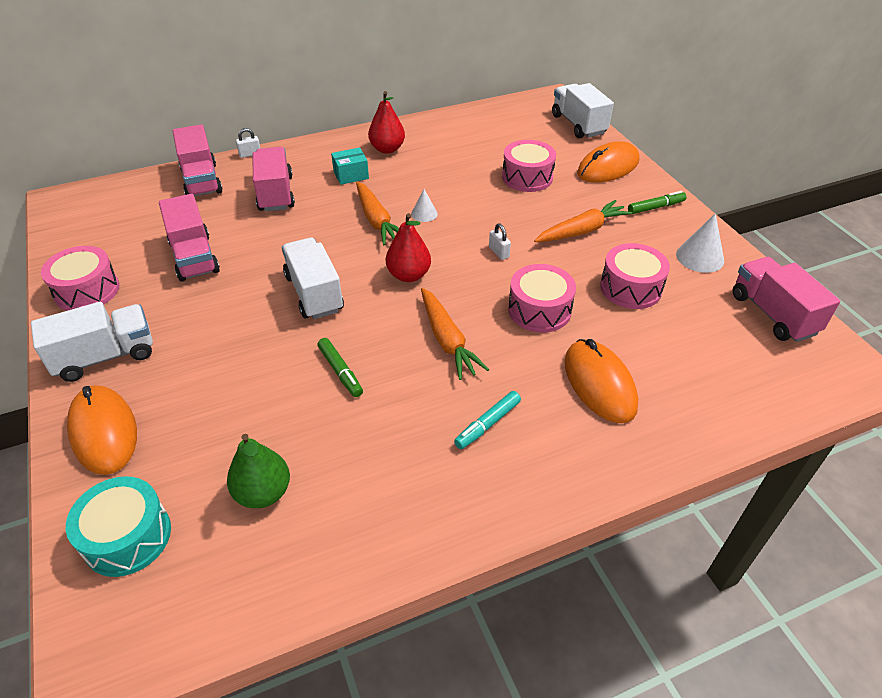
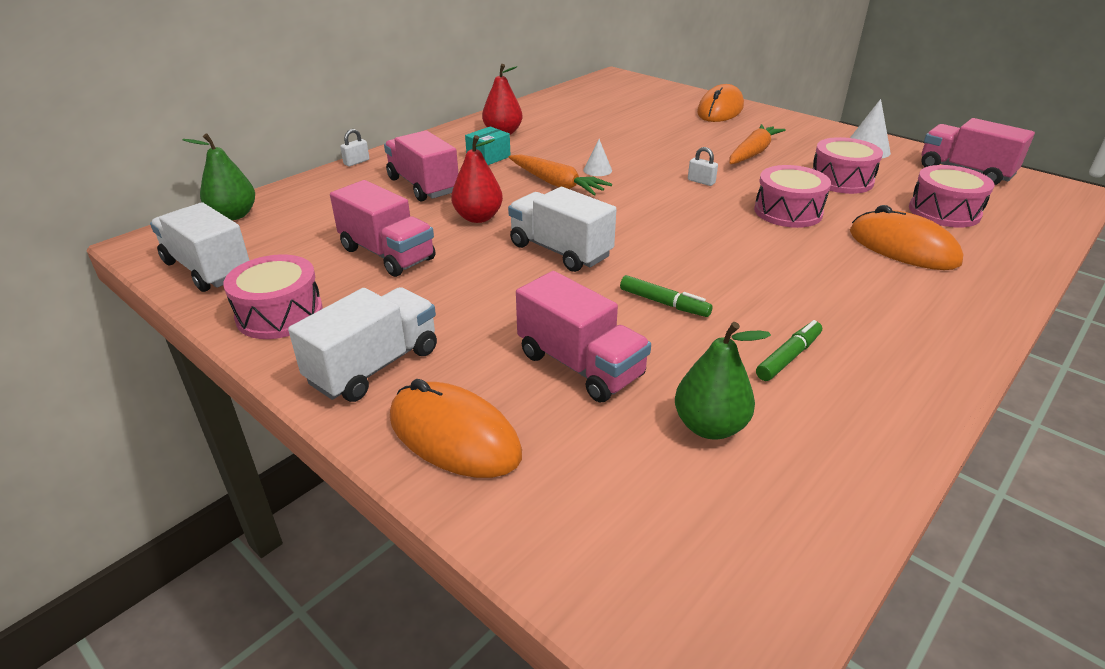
camera: 25 degrees left, 10 degrees down
(127, 537) = (604, 525): turquoise drum -> none
(128, 188) = (234, 215): none -> green pear
(201, 181) = (322, 192): pink truck -> pink truck (580, 365)
(408, 275) = (639, 215): red pear -> red pear (478, 217)
(447, 340) = (736, 252): orange carrot -> none
(487, 424) = (851, 302): turquoise marker -> none
(527, 177) = (660, 128): pink drum -> pink drum (944, 212)
(578, 125) = (660, 88): white truck -> white truck (208, 269)
(655, 207) = (791, 127): green marker -> green marker (788, 357)

